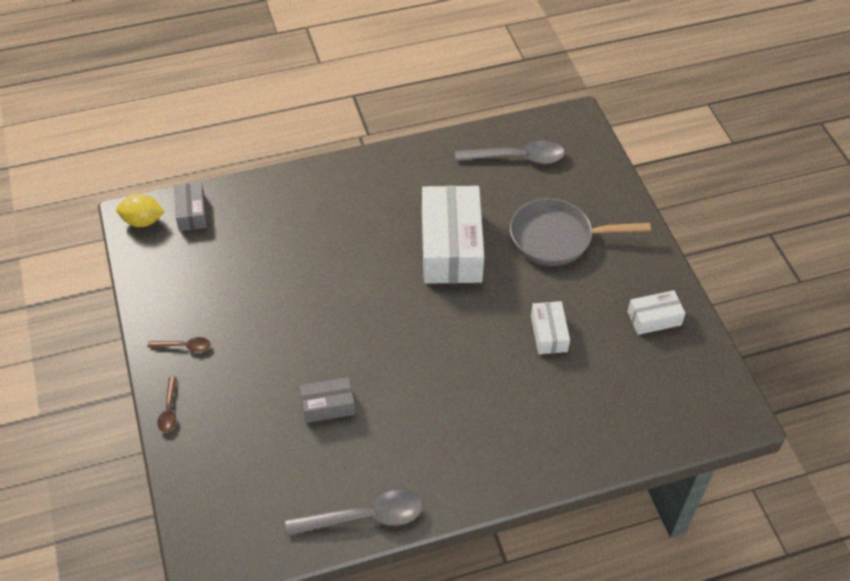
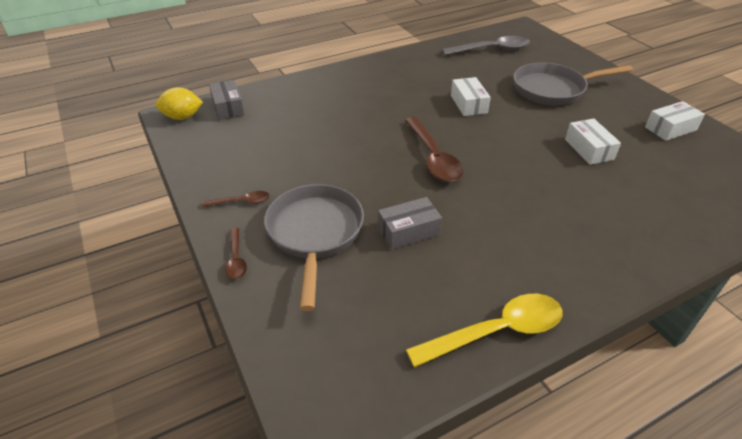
camera: 10 degrees left, 10 degrees down
(243, 394) = (315, 233): none -> grey pan
(365, 517) = (496, 331): grey spoon -> yellow spoon
(383, 319) = (433, 157): none -> brown spoon
(451, 247) = (468, 104): white box -> white box, size x0.49

